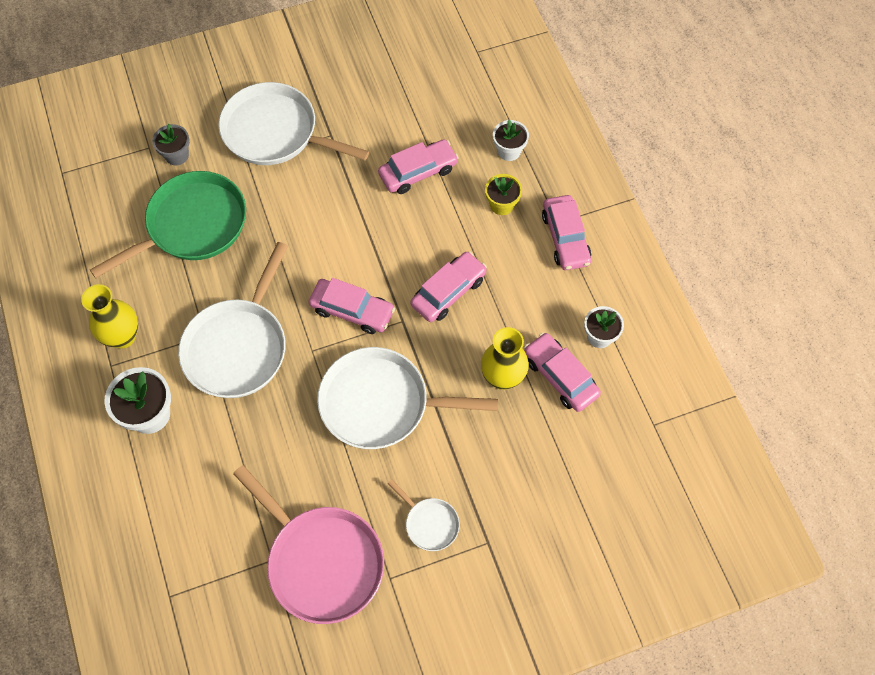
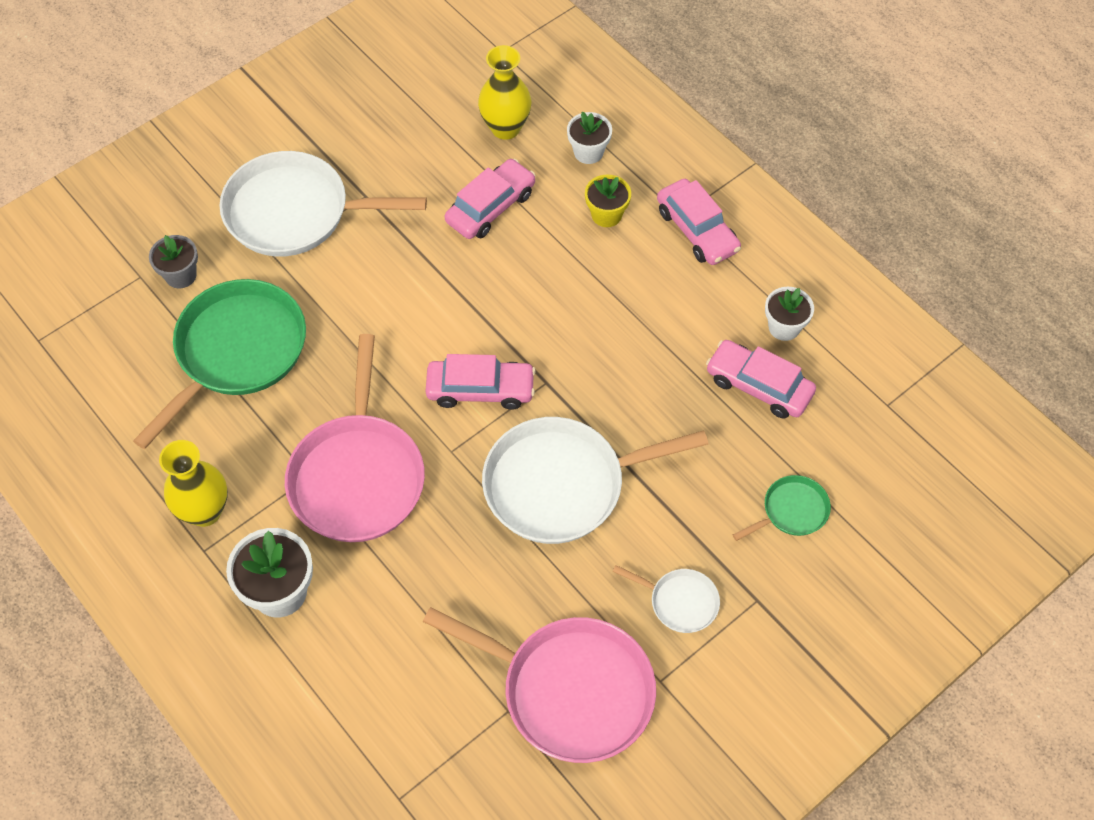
camera: 20 degrees left, 5 degrees down
(238, 347) = (357, 476): white pan -> pink pan
(448, 292) = (587, 332): pink car -> none
(502, 377) = (693, 409): yellow vase -> yellow vase (505, 128)
(543, 483) = (791, 511): none -> green pan

